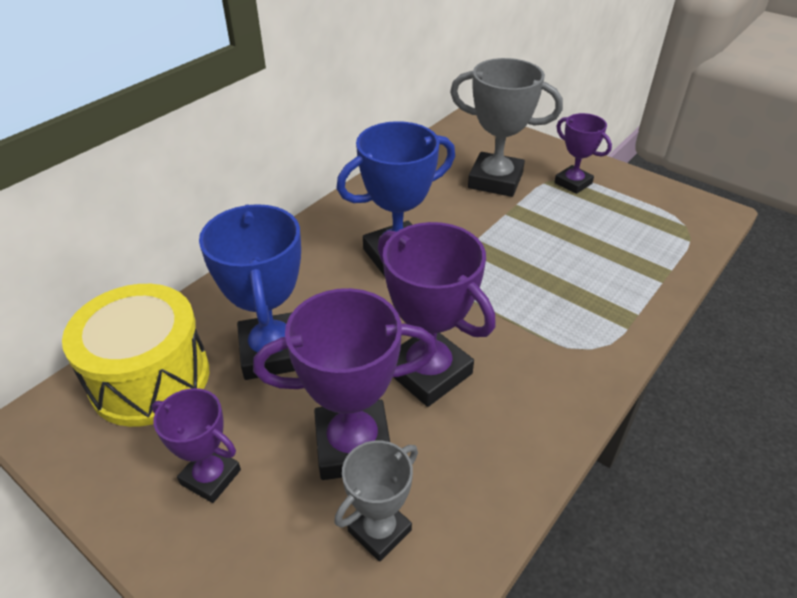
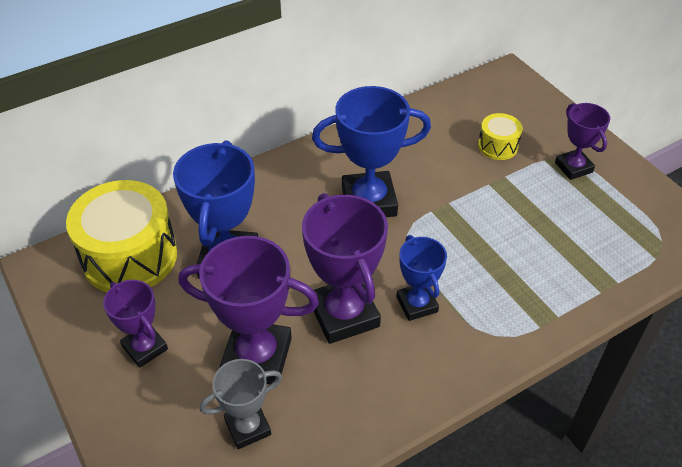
camera: 20 degrees right, 5 degrees up
(495, 180) = (498, 146): grey trophy -> yellow drum
(498, 340) = (417, 304): none -> blue trophy

